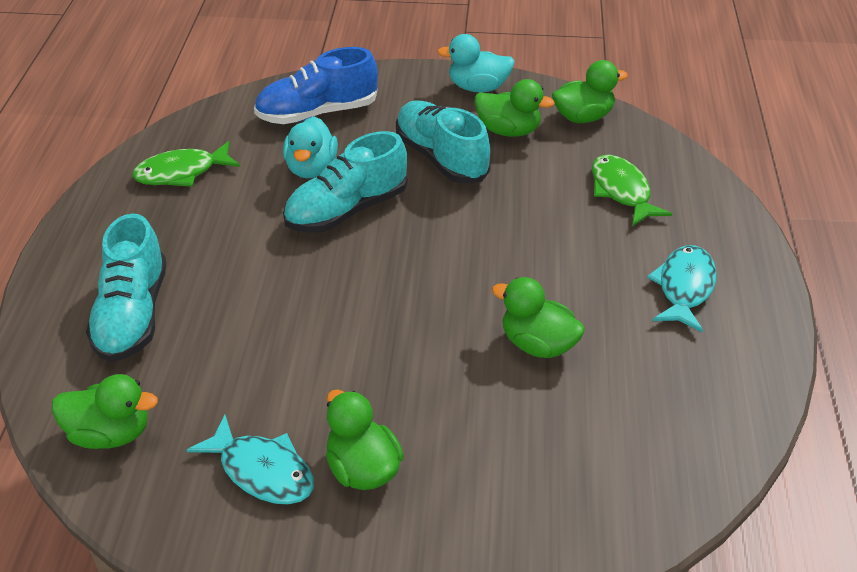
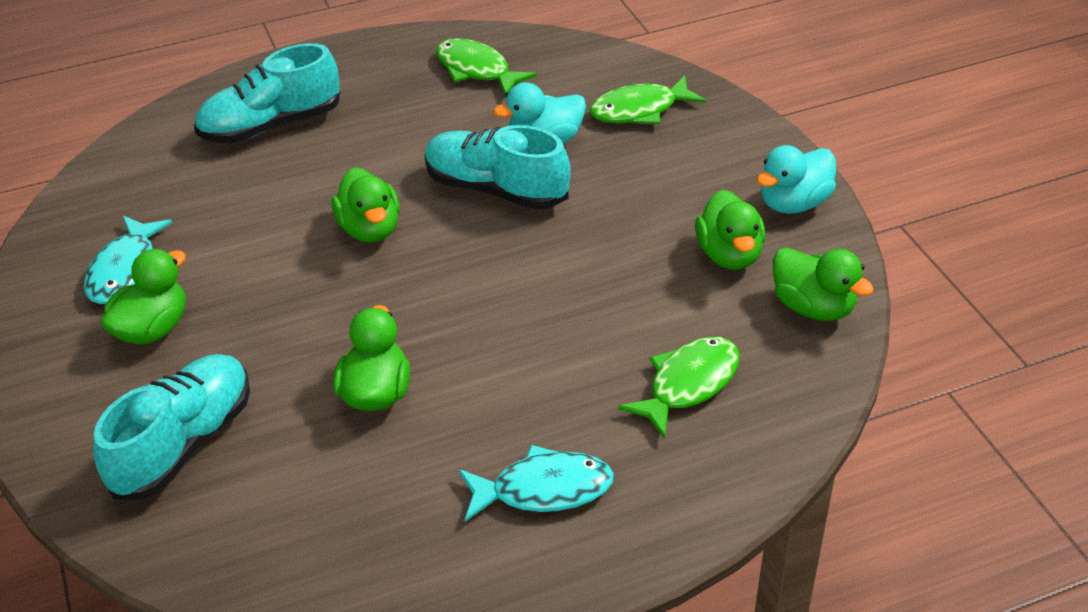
camera: 65 degrees right, 0 degrees up
(110, 434) = (131, 173): green duck -> green duck (370, 229)
(317, 113) = (640, 110): blue shoe -> green fish
(441, 158) = (634, 221): turquoise shoe -> turquoise shoe (184, 443)
(478, 87) = (794, 203): turquoise duck -> turquoise duck turned 105 degrees counterclockwise

